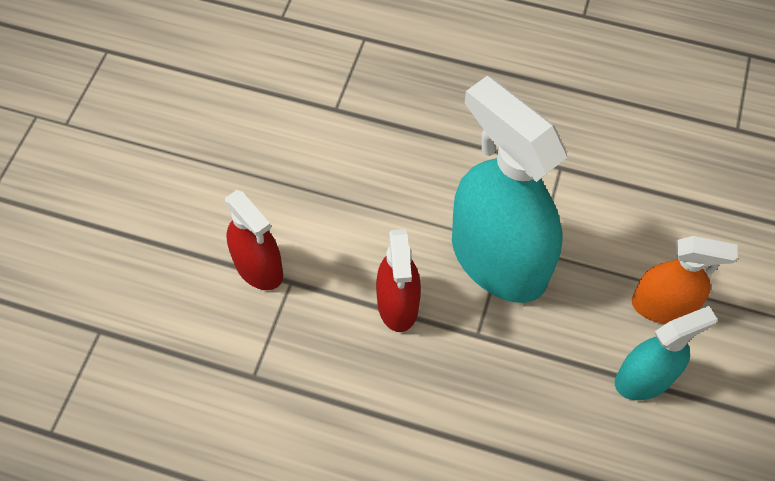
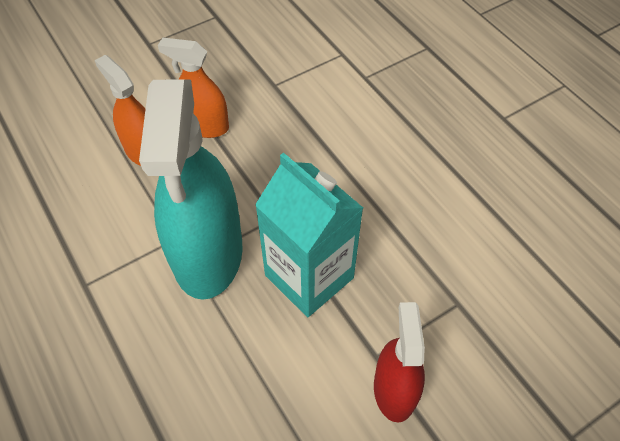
camera: 140 degrees left, 5 degrees down
(398, 304) = (309, 276): red spray bottle -> turquoise carton
(644, 378) = (204, 126): turquoise spray bottle -> orange spray bottle

